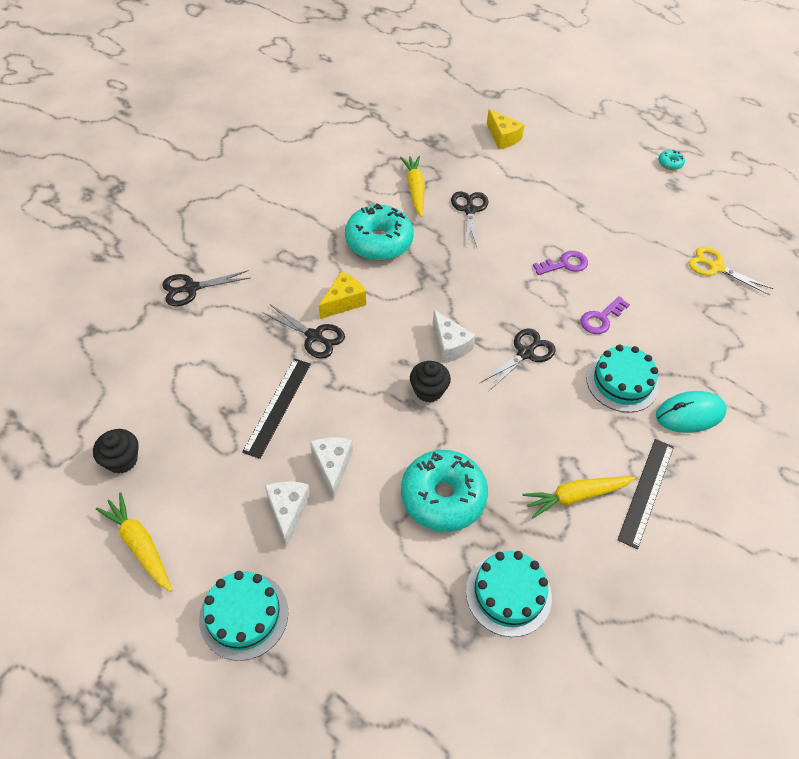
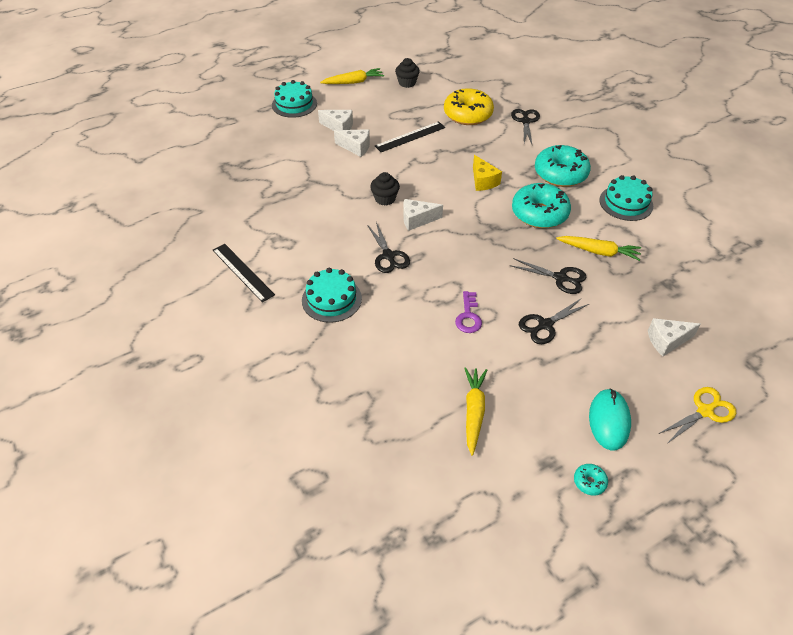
camera: 115 degrees right, 5 degrees down
(195, 354) = (467, 114): none -> yellow donut
(278, 406) = (410, 137): black ruler -> black ruler turned 75 degrees counterclockwise
(314, 336) = (458, 161): black scissors -> black scissors (545, 325)
(443, 497) = (306, 182): turquoise donut -> turquoise donut (560, 174)
(503, 137) = (667, 341): yellow cheese -> white cheese
(508, 593) = (233, 189): turquoise cake -> turquoise cake (626, 203)
(575, 496) = (265, 237): yellow carrot -> yellow carrot (474, 411)
(601, 318) = (397, 314): purple key -> none
(690, 414) = (279, 326): turquoise mouse -> turquoise mouse (609, 421)
(716, 267) = (414, 434): yellow scissors -> yellow scissors (705, 411)

